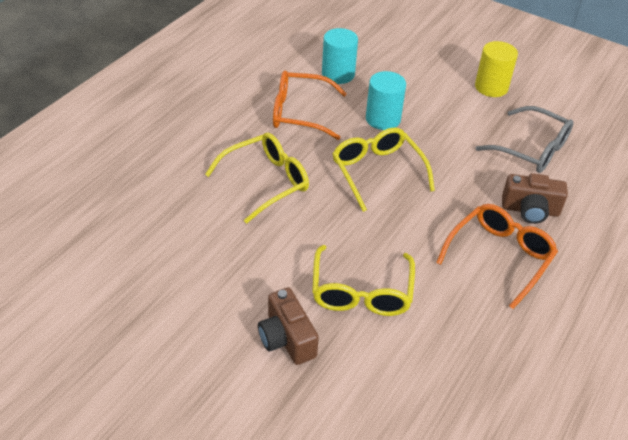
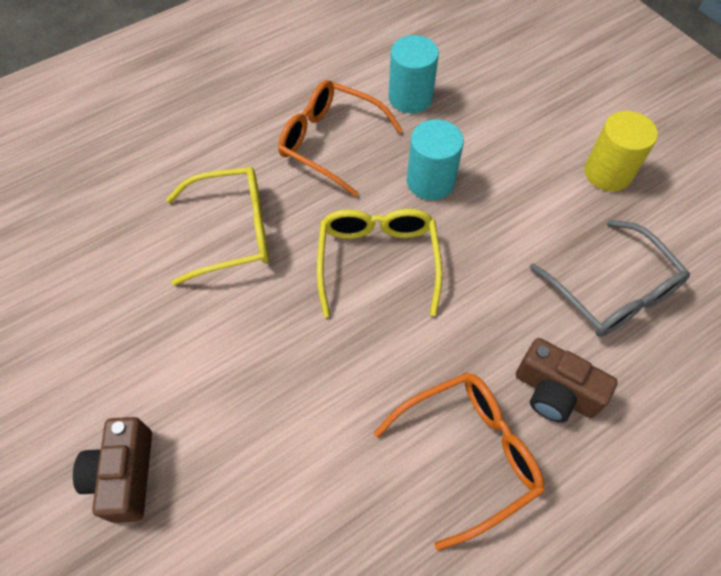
camera: 25 degrees right, 15 degrees up
(361, 292) = (254, 440): yellow glasses -> none

